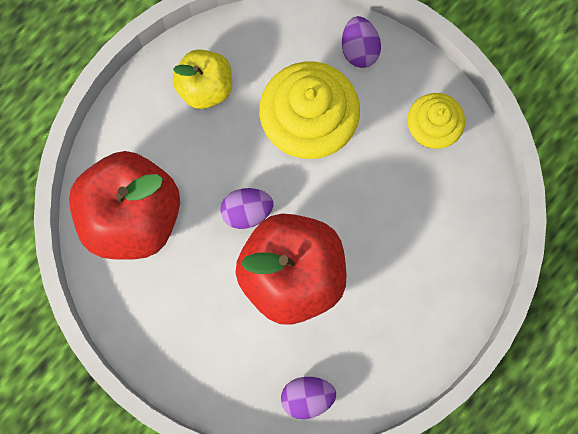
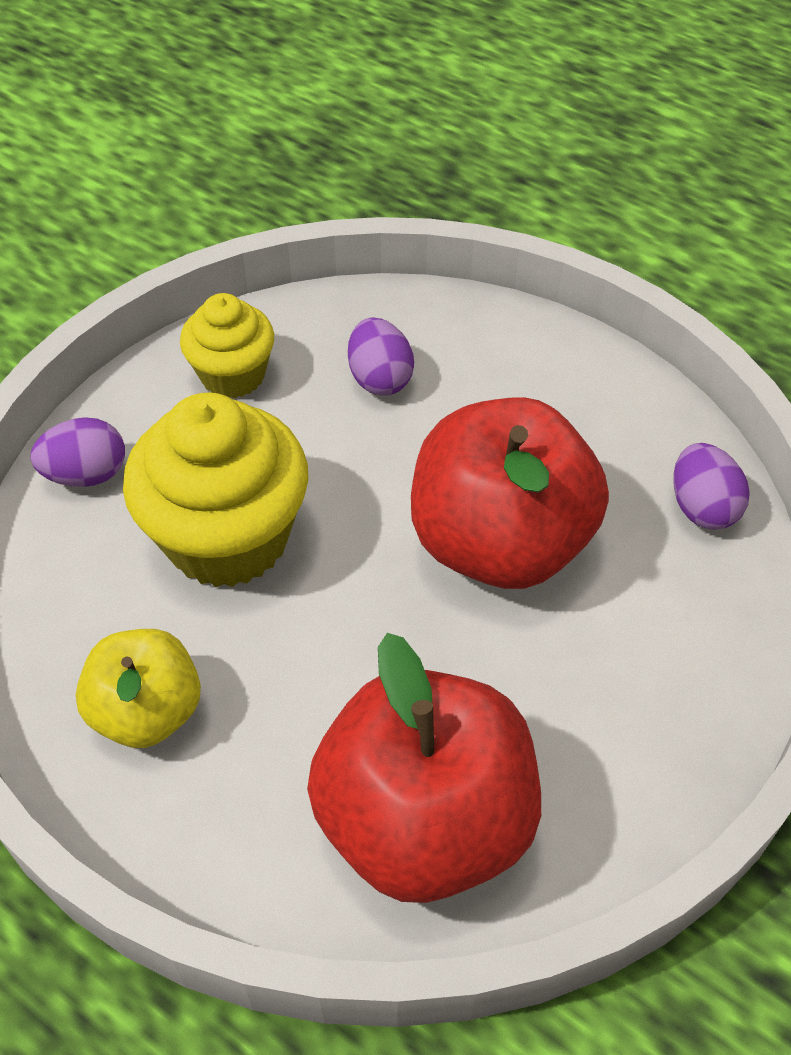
camera: 95 degrees left, 25 degrees down
(247, 212) = (394, 619): purple egg -> purple egg (380, 378)

